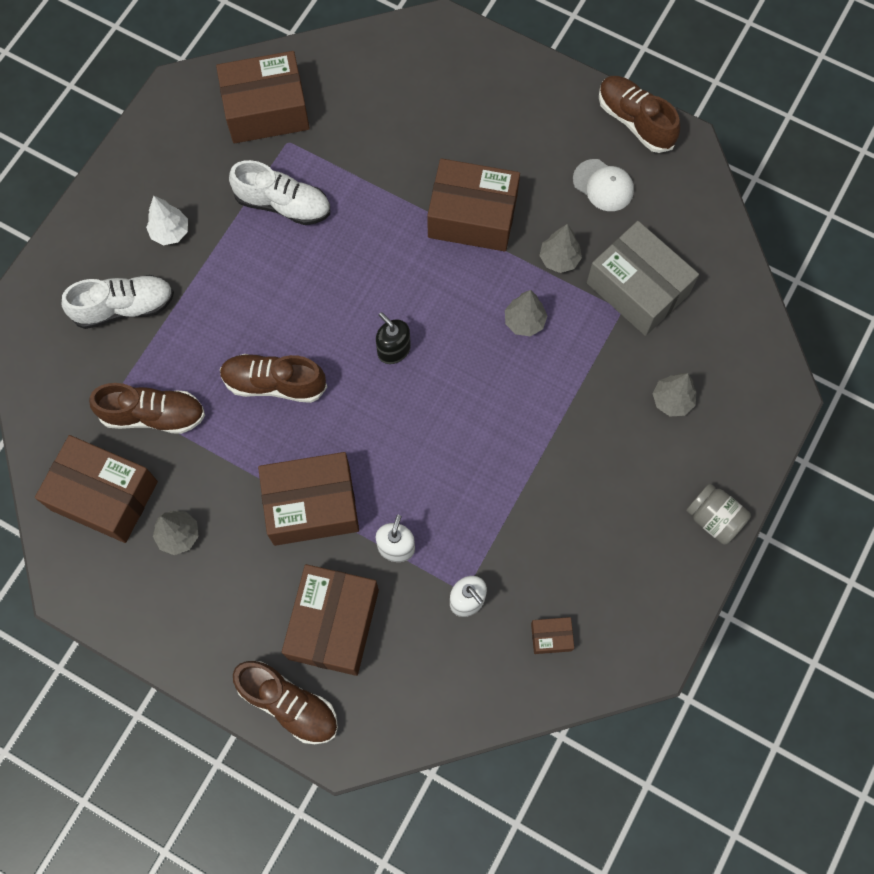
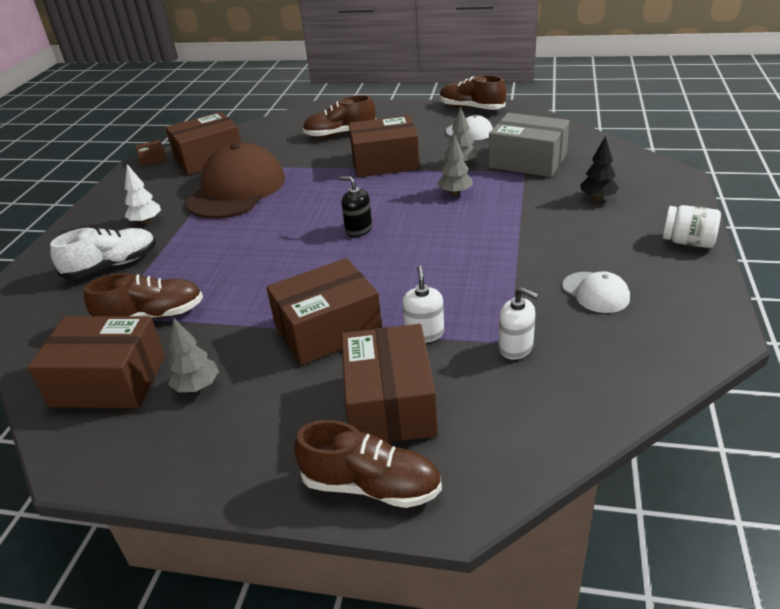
camera: 15 degrees left, 35 degrees down
(274, 383) = (262, 271): brown shoe -> brown shoe (340, 134)
(283, 204) = (236, 190): white shoe -> brown cap
(551, 637) = (615, 348): brown box -> brown box (153, 159)
(578, 556) = (595, 292): none -> white cap
(672, 400) = (597, 198): grey tree -> black tree
(713, 518) = (688, 242): grey jar -> white jar

